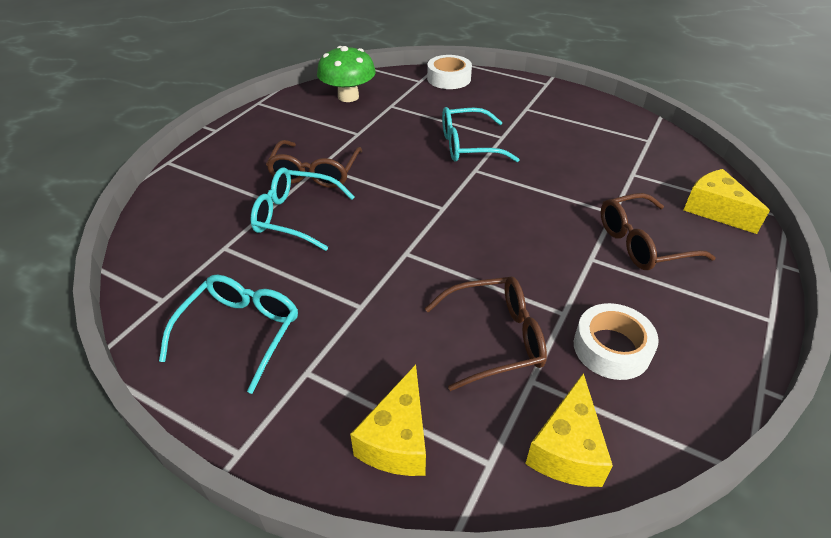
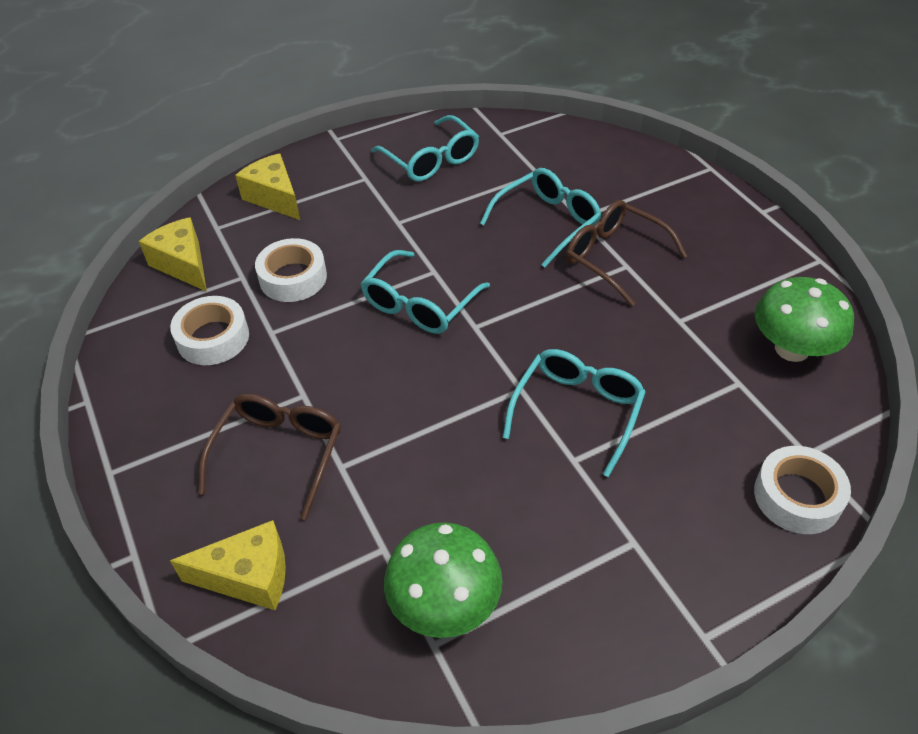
camera: 125 degrees right, 5 degrees up
(449, 243) = (419, 304): none -> turquoise glasses
(495, 338) = (293, 278): brown glasses -> white tape
(628, 144) = (444, 604): none -> green mushroom

